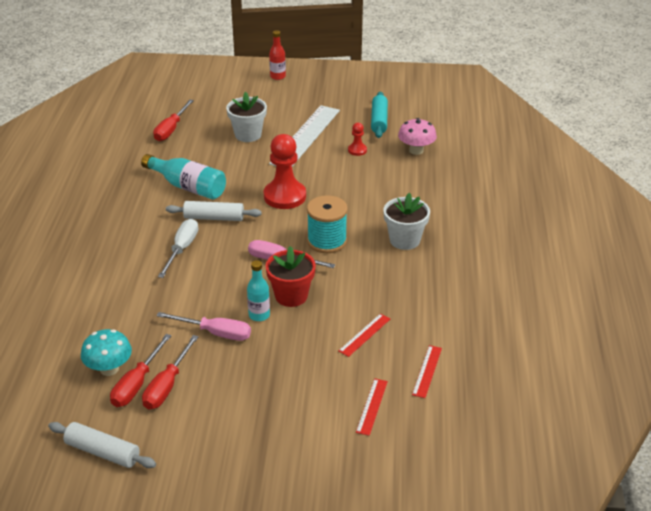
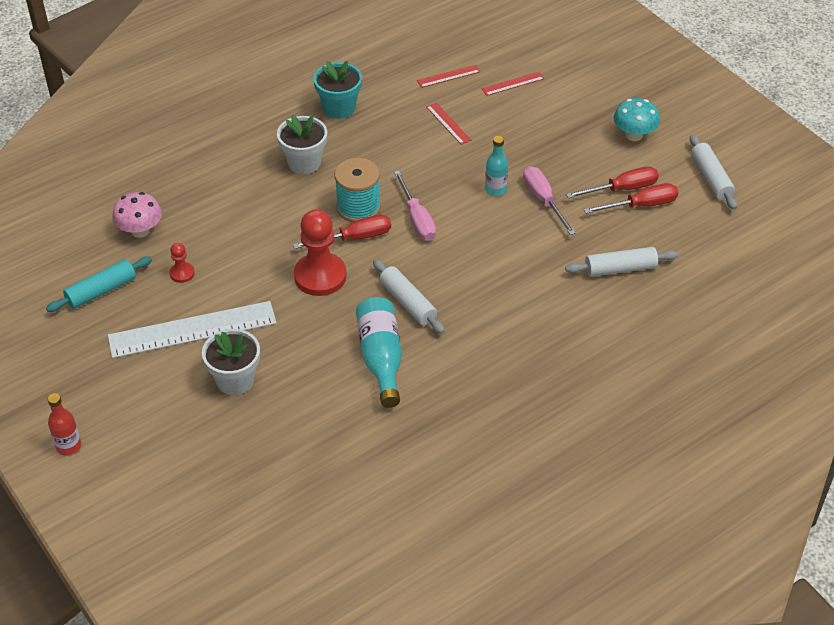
camera: 130 degrees left, 10 degrees up
(101, 328) = (620, 269): none -> white rolling pin
(109, 369) = (649, 231): turquoise mushroom -> turquoise mushroom (634, 135)
(171, 129) = (290, 458): red screwdriver -> red screwdriver (354, 238)
(182, 249) = (474, 292): white screwdriver -> none
(291, 296) = (452, 186): red flower pot -> none
(364, 335) = (448, 123): red ruler -> red ruler turned 60 degrees clockwise
(451, 287) = (339, 108): none -> turquoise flower pot

